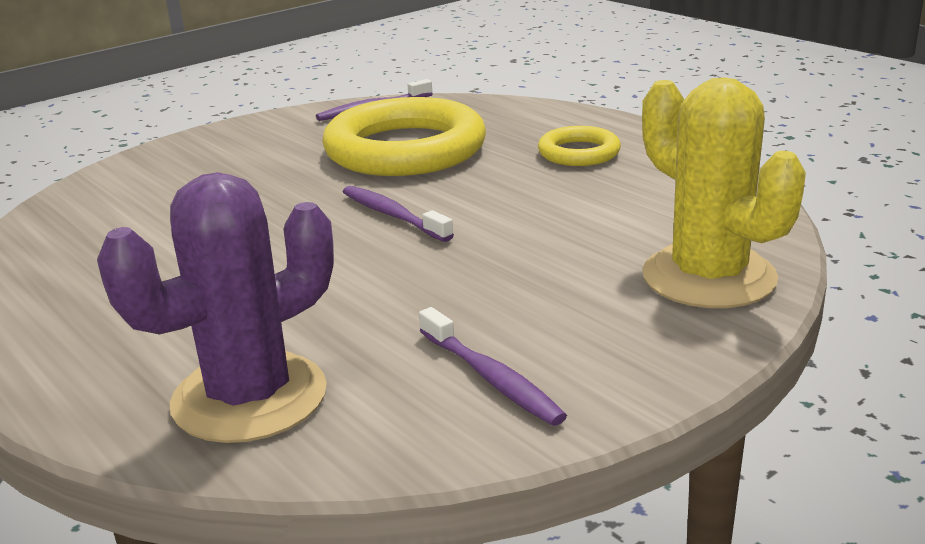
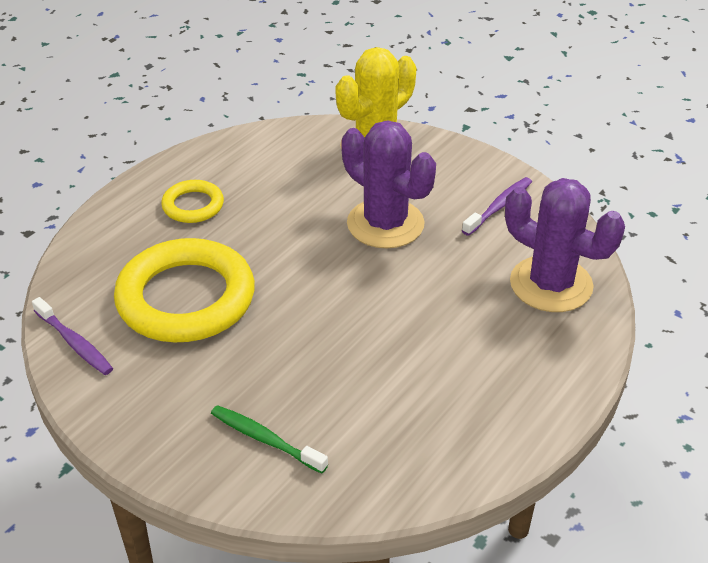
camera: 105 degrees left, 15 degrees up
(165, 180) = (265, 439): none -> green toothbrush
(393, 215) = (317, 278): purple toothbrush -> none
(487, 268) = (385, 224): none -> purple cactus

